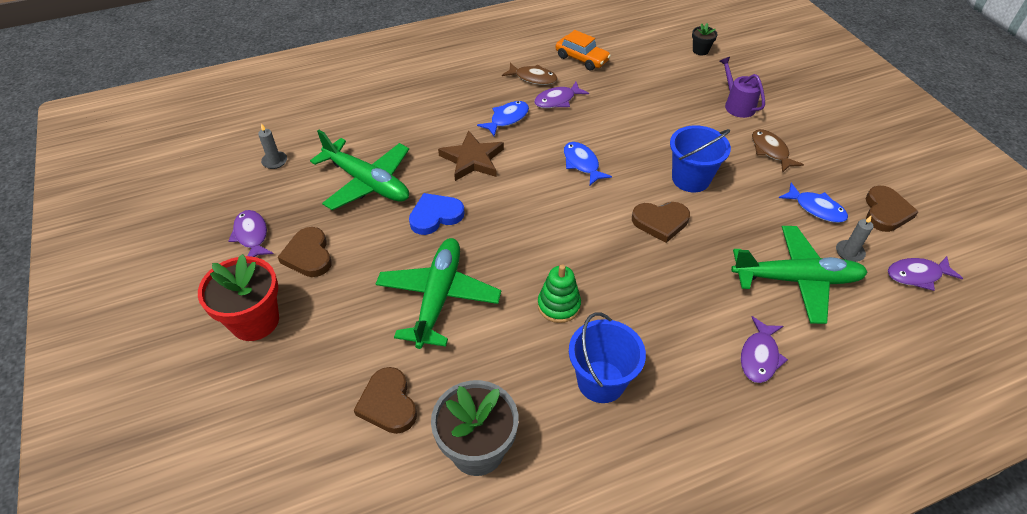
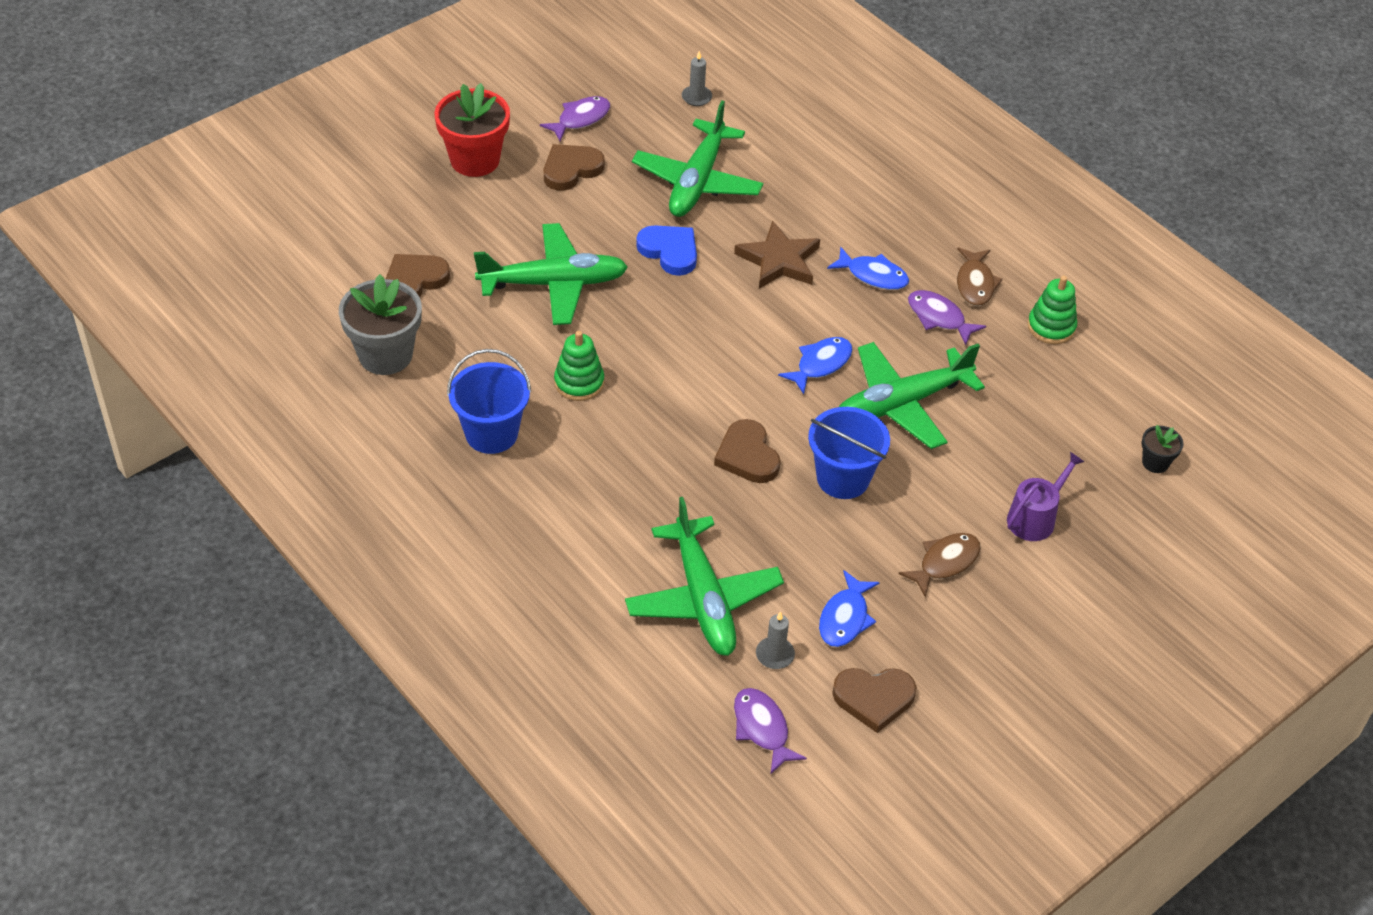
camera: 70 degrees right, 0 degrees up
(582, 59) = (1051, 327): orange car -> green stacking toy
(629, 135) = (902, 403): none -> green plane
(759, 356) = (570, 566): purple fish -> none

